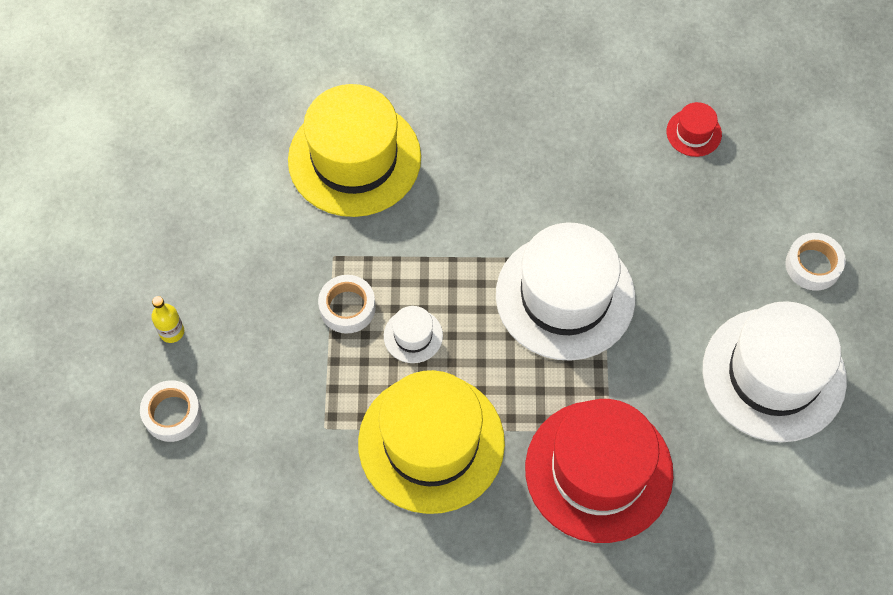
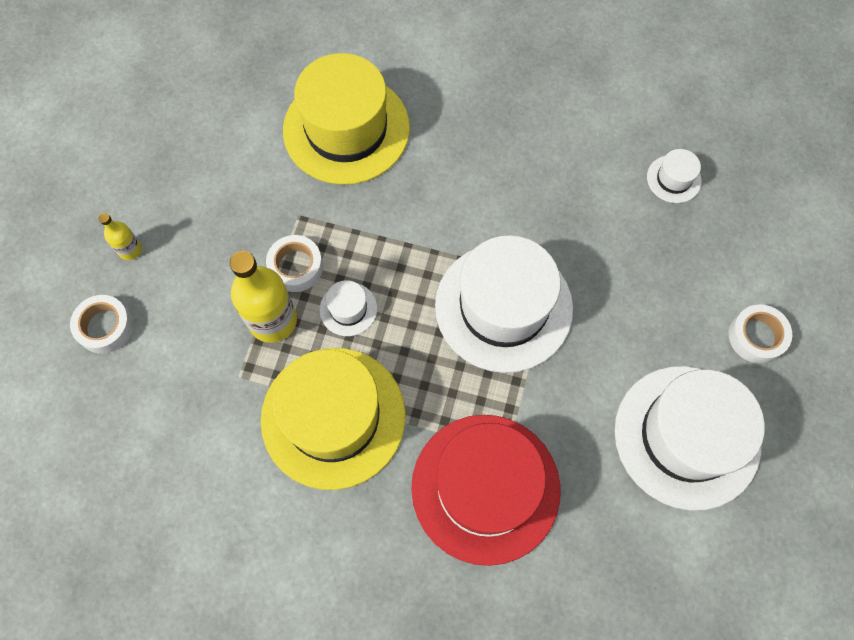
camera: 15 degrees right, 5 degrees up
(341, 365) = (273, 320): none -> yellow bottle
(694, 133) = (673, 179): red hat -> white hat

